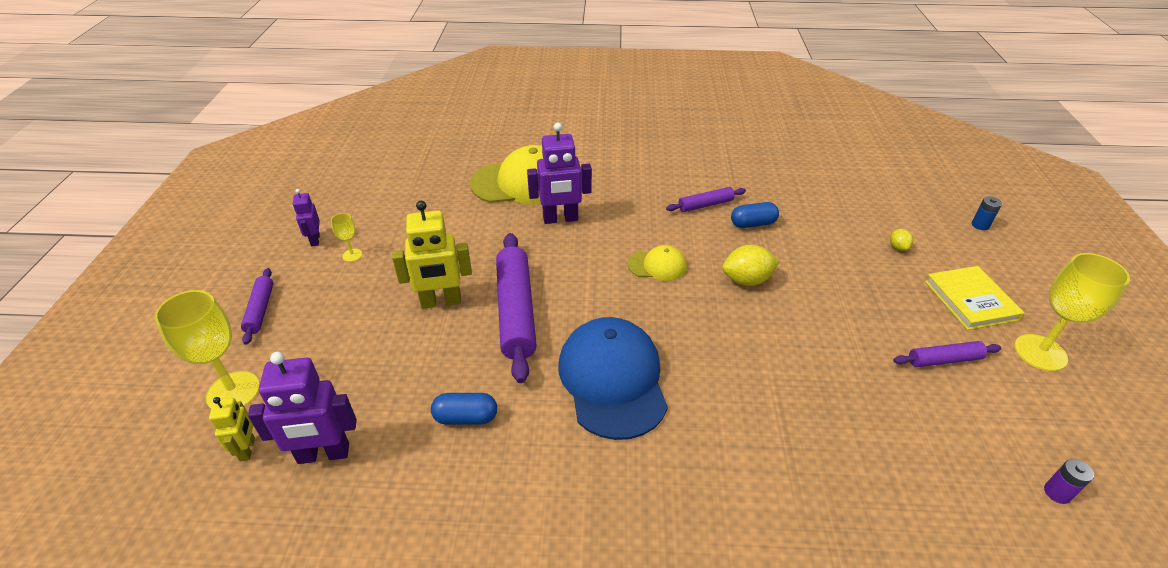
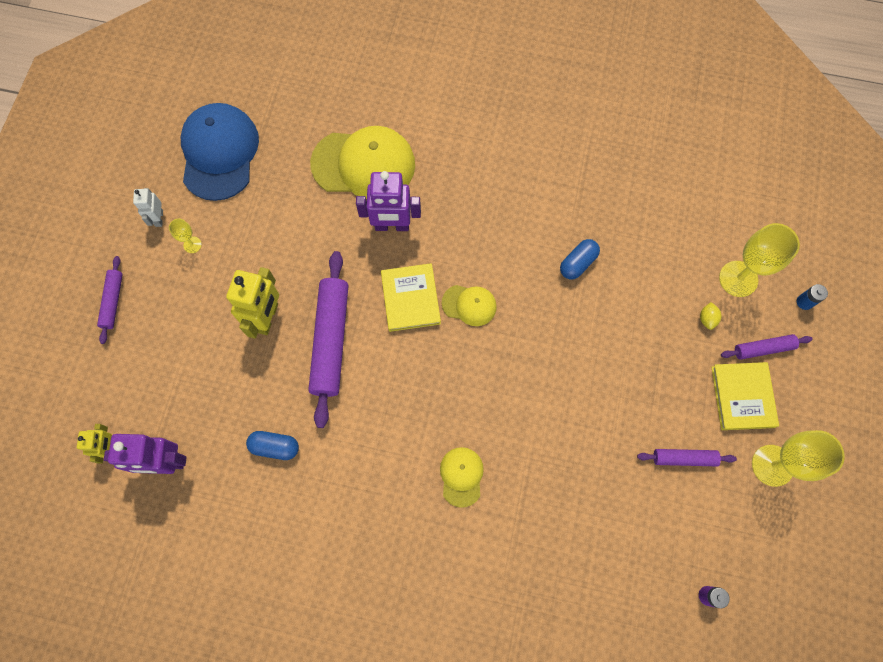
camera: 10 degrees right, 30 degrees up
(233, 391) = (96, 389): yellow goblet -> yellow goblet (738, 279)
(315, 240) = (159, 218): purple robot -> white robot
(441, 302) = (267, 318): yellow robot -> yellow robot turned 75 degrees counterclockwise
(594, 268) = (410, 298): none -> yellow book
(612, 379) = (398, 430): blue cap -> blue cap (219, 153)
(702, 413) = (461, 476): none -> yellow cap
(705, 205) = (539, 228): purple rolling pin -> purple rolling pin (763, 349)
(746, 280) = (546, 337): yellow lemon -> none
(753, 224) = (578, 263): blue capsule -> blue capsule turned 45 degrees counterclockwise

